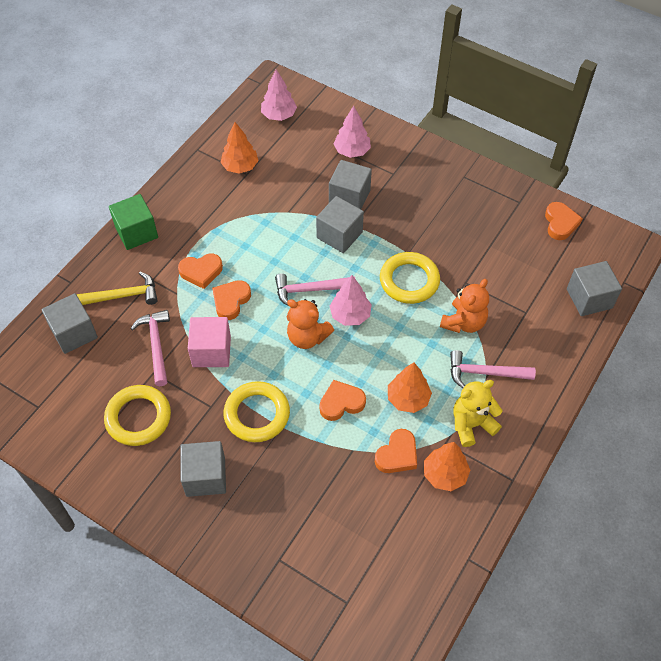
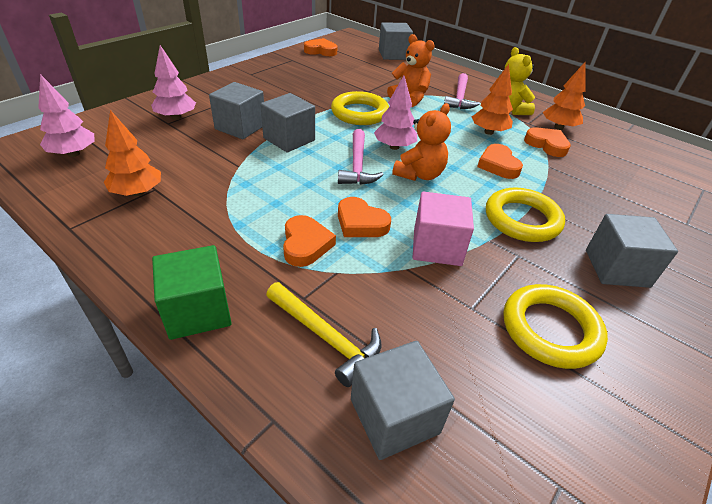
camera: 85 degrees left, 15 degrees down
(123, 295) = (326, 337): yellow hammer -> yellow hammer turned 135 degrees clockwise
(156, 345) = (425, 301): pink hammer -> none

